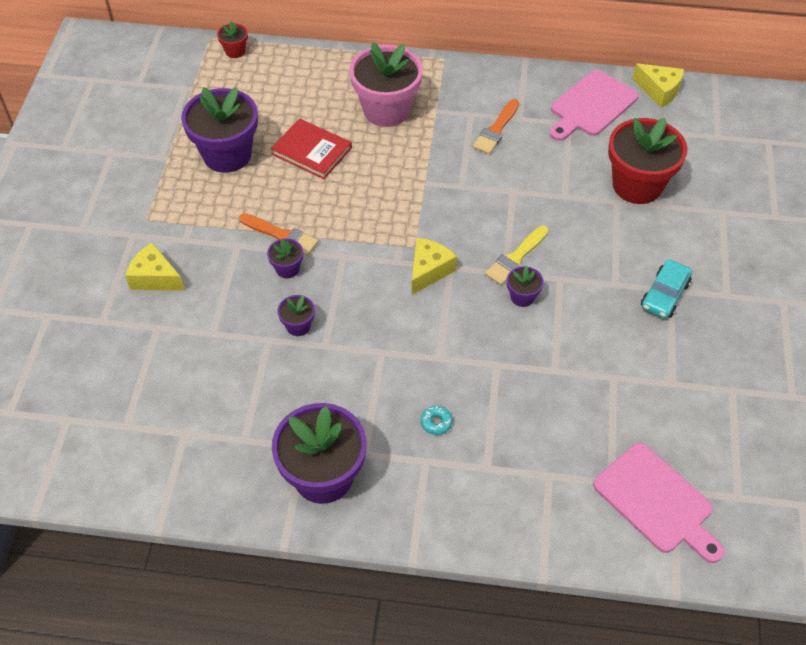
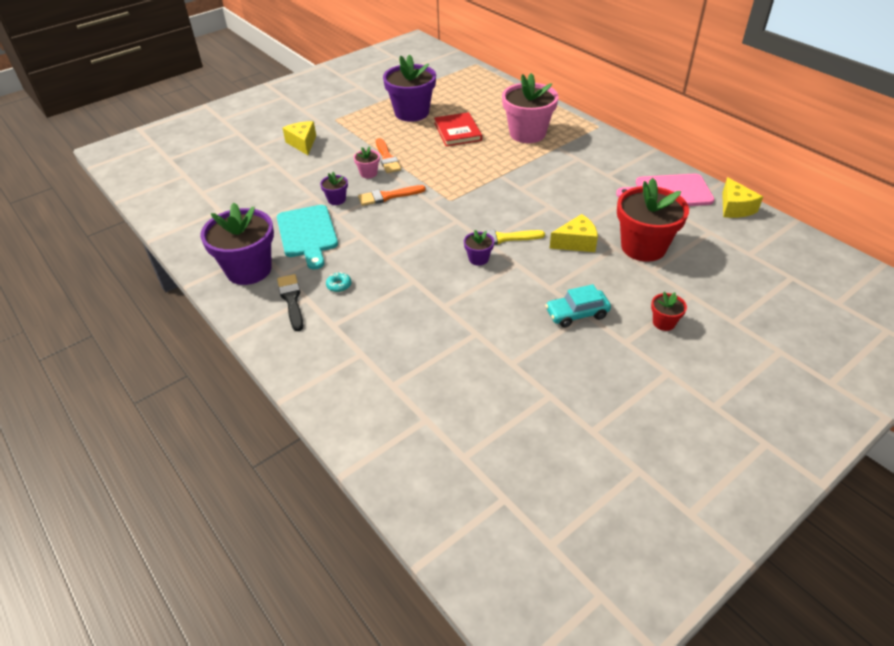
camera: 45 degrees right, 10 degrees down
(235, 51) = (480, 74): red flower pot -> red flower pot (664, 322)
(287, 269) = (368, 173): purple flower pot -> pink flower pot
(325, 389) = (307, 234): none -> turquoise cutting board
(413, 474) = (291, 300): none -> black brush
(428, 270) = (441, 215): yellow cheese -> yellow cheese (576, 242)
(496, 130) = (583, 173): orange brush -> orange brush (388, 196)
(657, 502) = (405, 416): pink cutting board -> none

